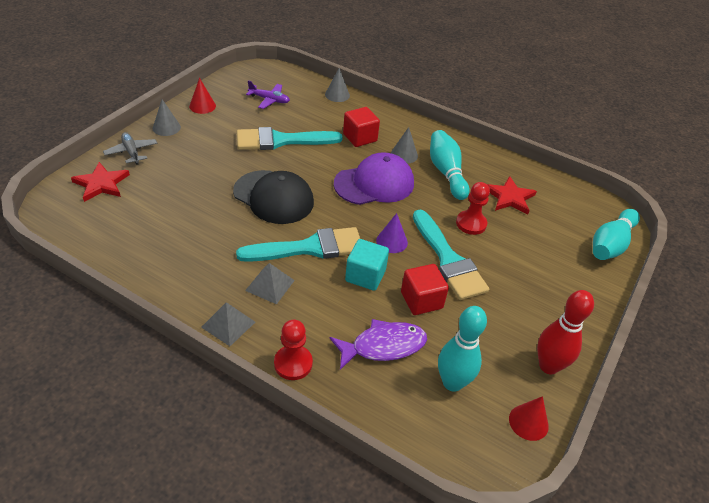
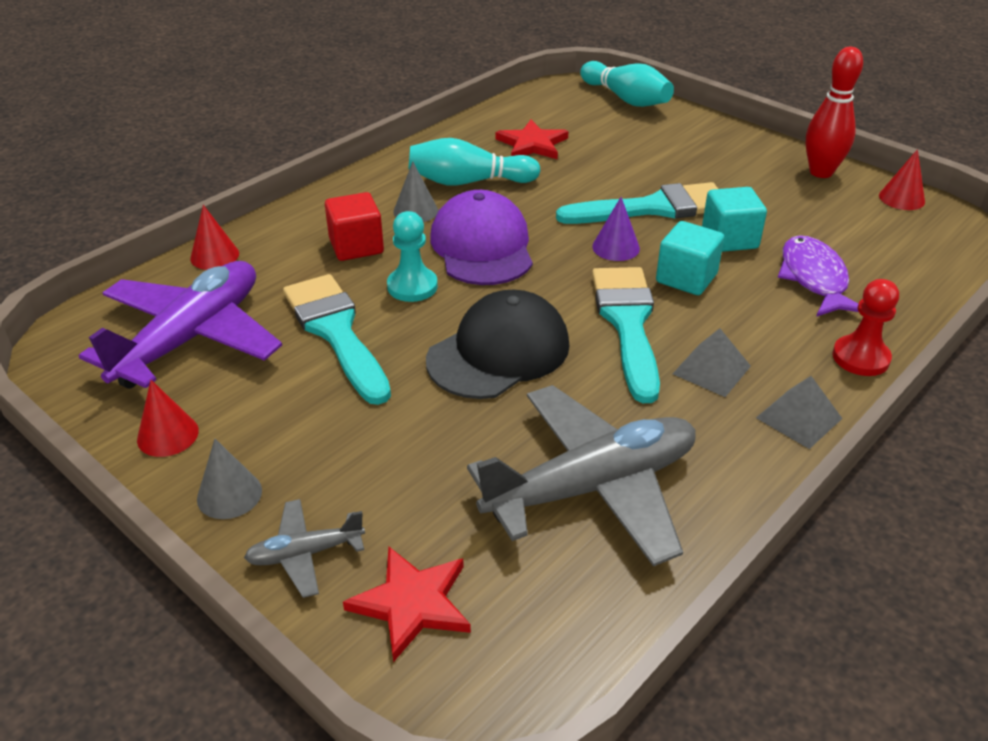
camera: 75 degrees left, 5 degrees down
(169, 236) = (592, 487): none -> grey plane
(269, 100) = (191, 338): purple plane -> purple plane, size x2.17
(281, 141) = (336, 332): turquoise brush -> turquoise brush turned 150 degrees clockwise
(327, 161) = (412, 286): none -> turquoise pawn
(337, 95) = (214, 256): grey cone -> red cone
(421, 300) = (729, 239): red cube -> turquoise cube
(452, 383) = (860, 236): turquoise bowling pin -> none
(471, 223) = (582, 180): red pawn -> none

